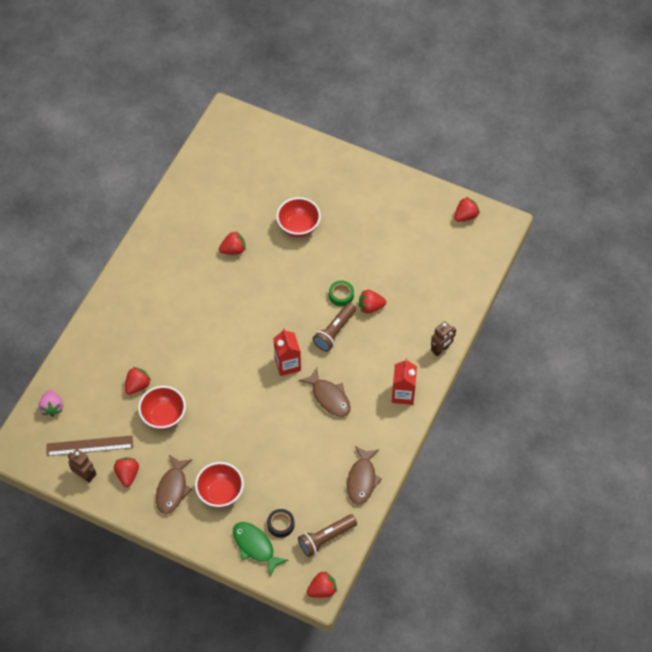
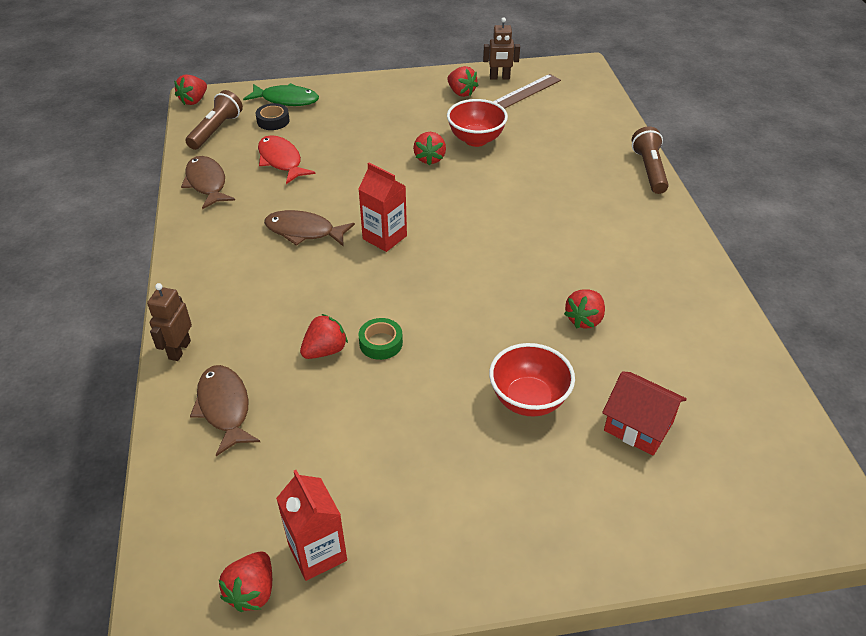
camera: 145 degrees right, 15 degrees down
(52, 407) = (590, 101): pink strawberry -> none
(137, 385) = (531, 148): red strawberry -> red strawberry (429, 159)
(172, 489) = (407, 101): brown fish -> brown fish (224, 408)
(220, 493) = (357, 116): red bowl -> none
(264, 188) = (638, 426): none -> red house
(302, 474) = (281, 161): none -> red fish
(334, 331) = (353, 297): brown flashlight -> brown flashlight (649, 170)
(403, 394) = (206, 276): red carton -> red carton (317, 552)

